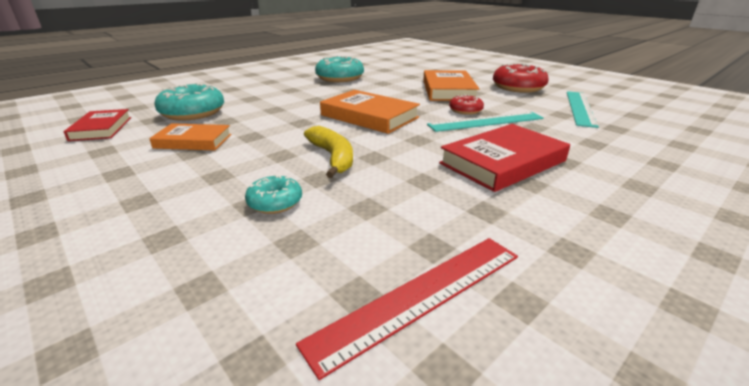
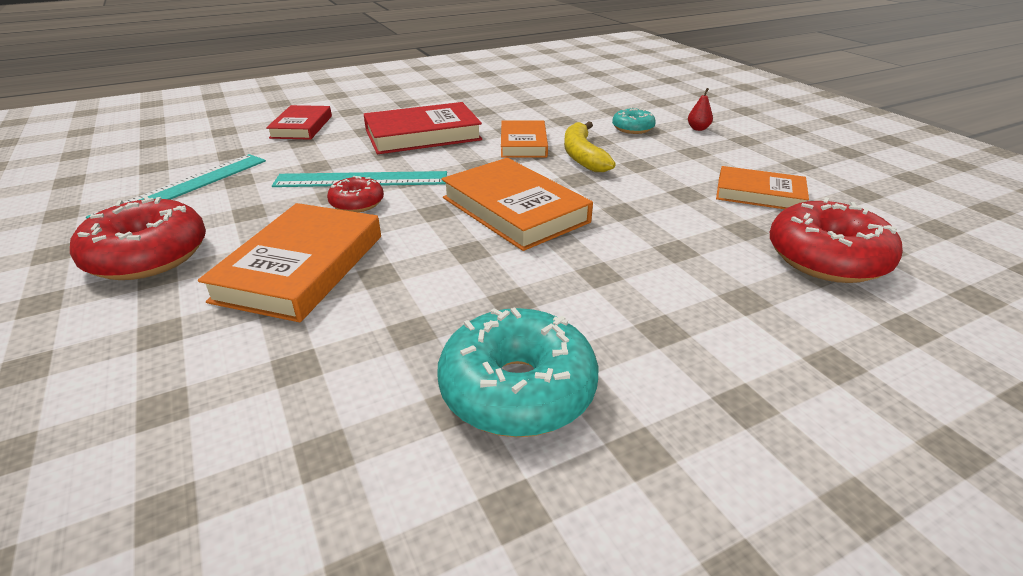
camera: 165 degrees left, 5 degrees up
(101, 128) = (937, 235): red book -> red book (301, 127)
(184, 214) = (698, 129): none -> red pear
(193, 113) = (826, 258): turquoise donut -> red donut
(395, 164) = (523, 144): none -> orange book
(420, 295) = (552, 91): red ruler -> none

